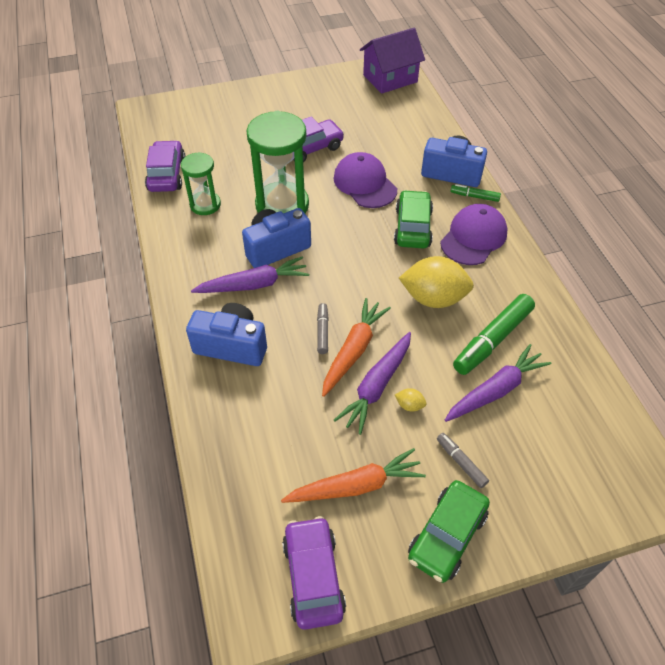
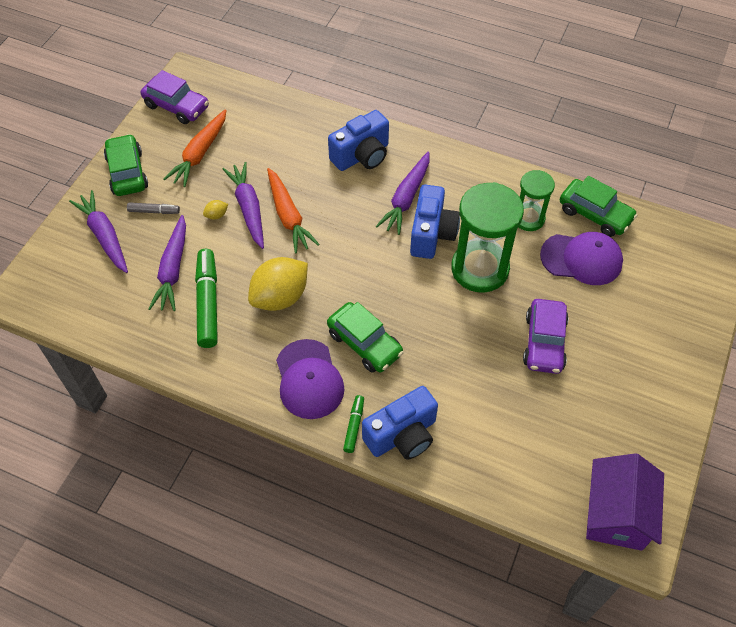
camera: 130 degrees right, 5 degrees up
(167, 174) = (595, 214): purple car -> green car
(322, 331) = (322, 210): grey marker -> none
(365, 184) = (453, 349): purple cap -> purple cap (581, 259)
(474, 196) = (354, 426): green marker -> green marker turned 45 degrees counterclockwise
(530, 480) = (104, 236): none -> purple carrot

